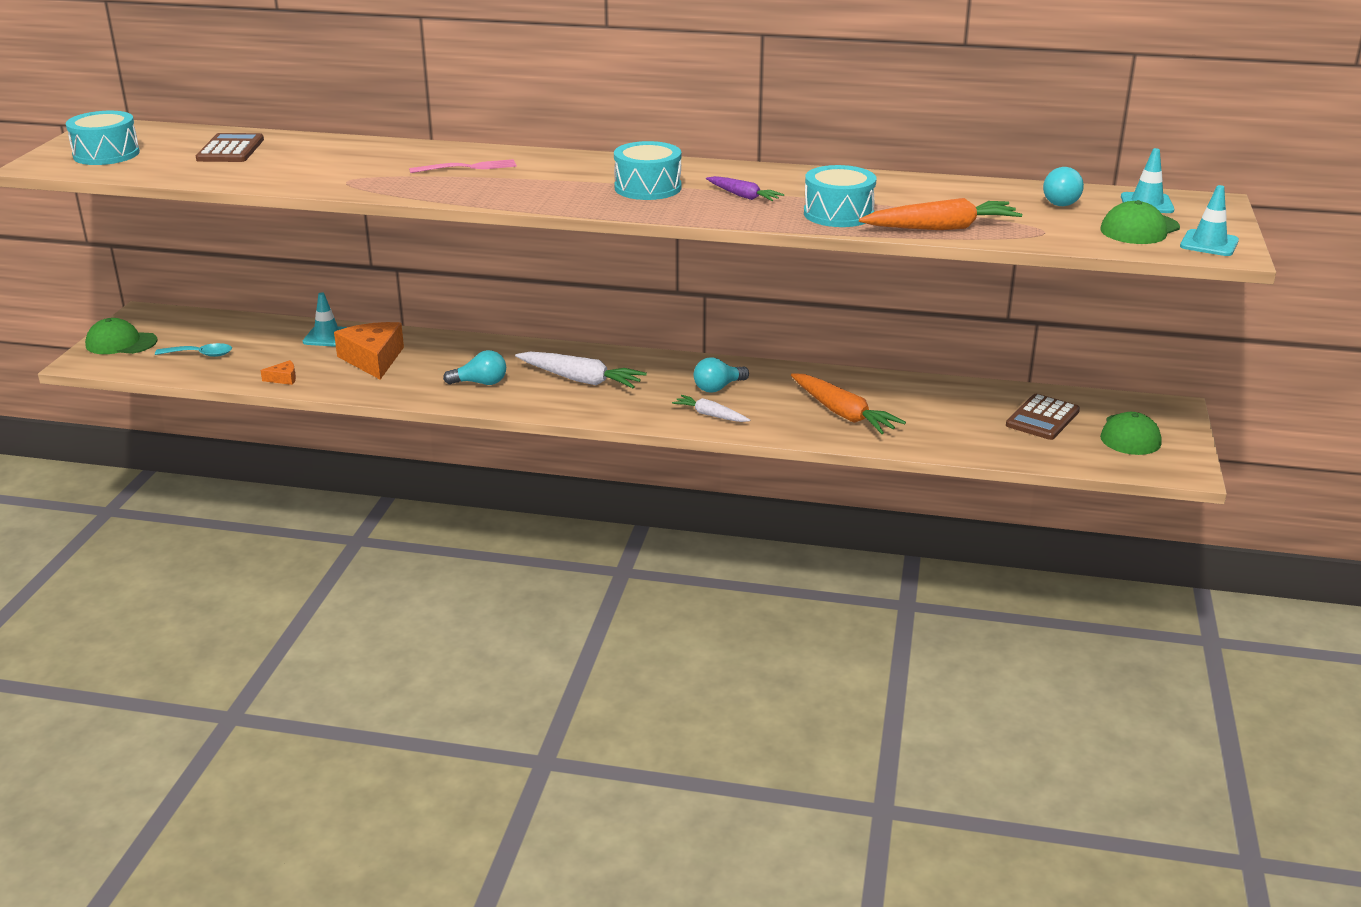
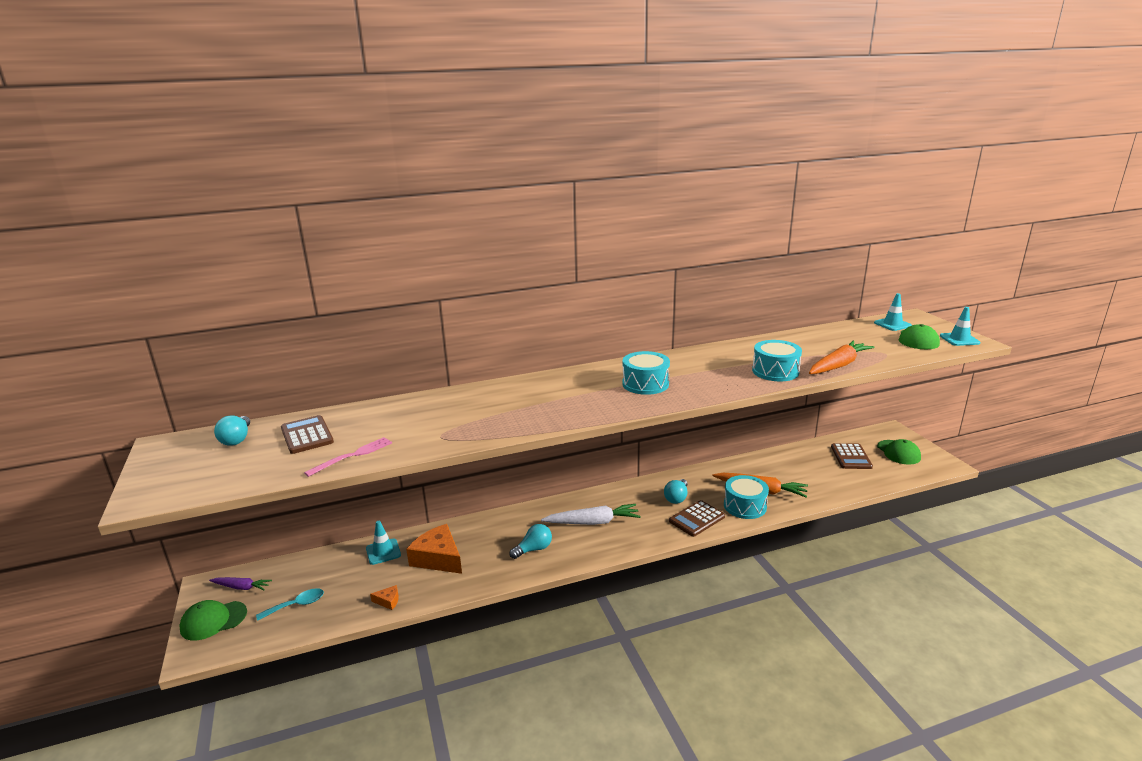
camera: 30 degrees left, 5 degrees down
(106, 154) = (198, 470): turquoise drum -> turquoise drum (745, 506)
(283, 378) = (388, 601): orange cheese -> orange cheese turned 45 degrees clockwise
(467, 167) = (509, 401): pink fork -> pink fork (352, 456)
(710, 415) = (697, 519): white carrot -> brown calculator
(743, 196) = (707, 374): purple carrot -> purple carrot (241, 587)
(1062, 201) = (857, 333): turquoise light bulb -> turquoise light bulb (237, 439)

